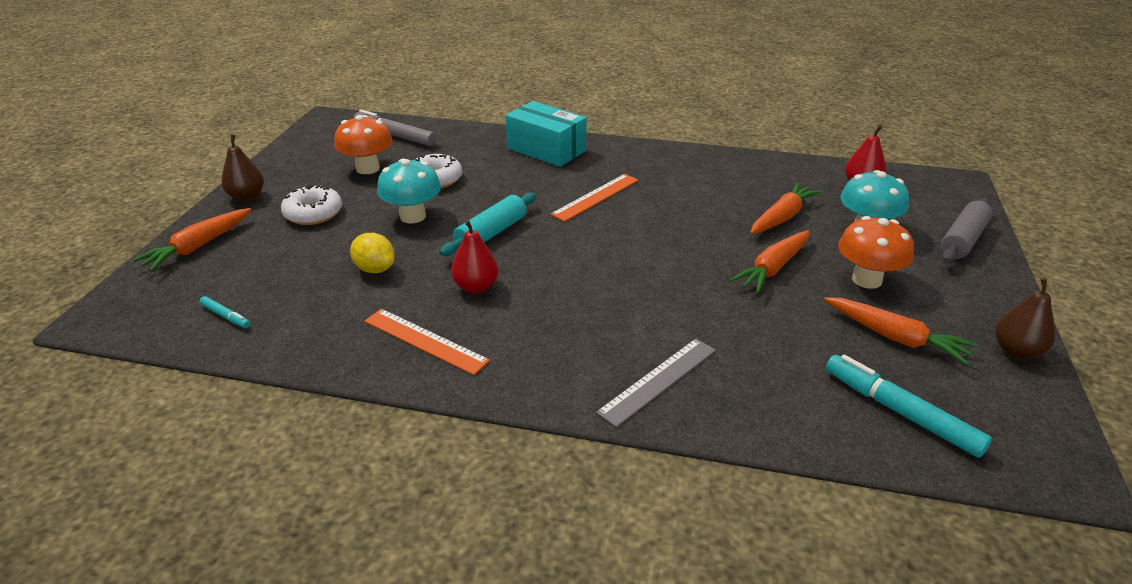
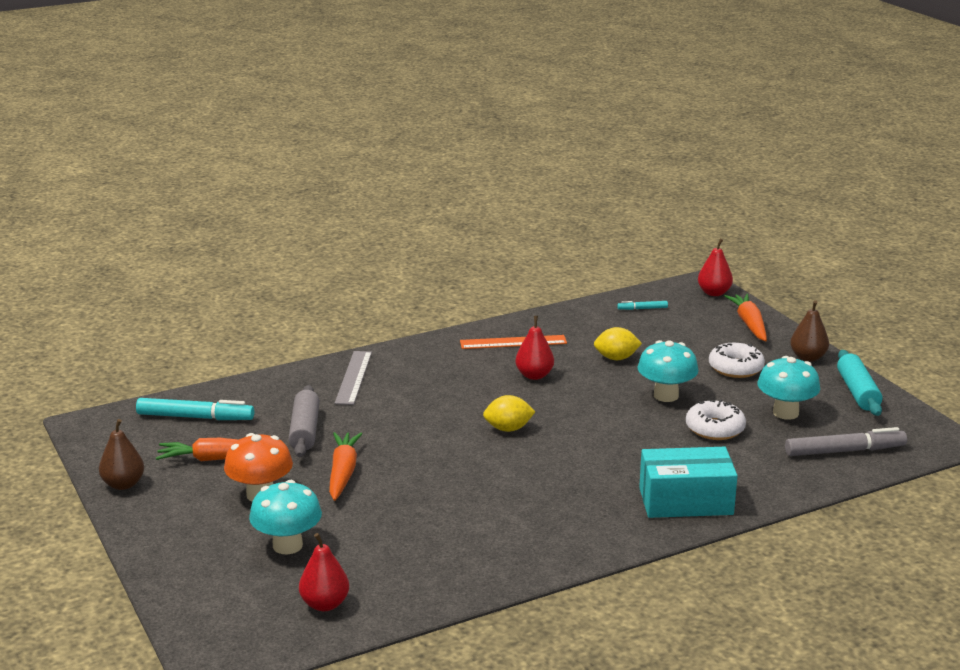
camera: 140 degrees right, 10 degrees down
(124, 299) = (714, 293): none -> red pear
(368, 168) = (785, 413): orange mushroom -> turquoise mushroom
(491, 233) = (587, 408): turquoise rolling pin -> turquoise rolling pin (857, 392)
(582, 245) = (508, 429): none -> yellow lemon
(596, 197) = (559, 472): orange ruler -> none
(782, 217) = (375, 525): orange carrot -> none
(962, 240) = (189, 574): grey rolling pin -> grey rolling pin (305, 431)

